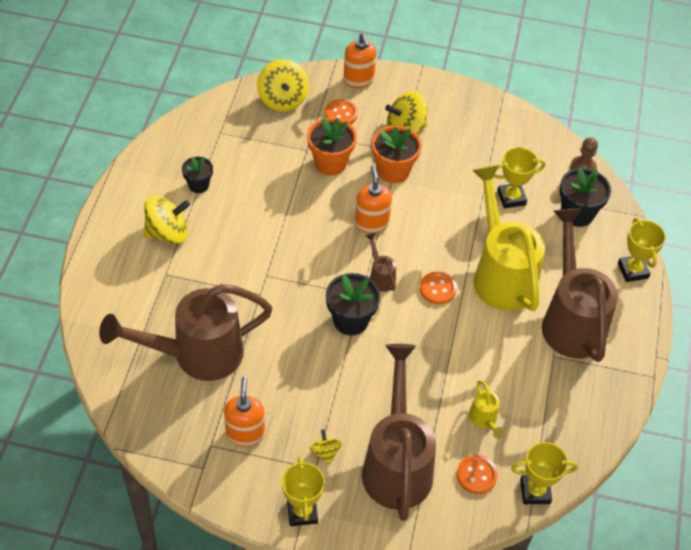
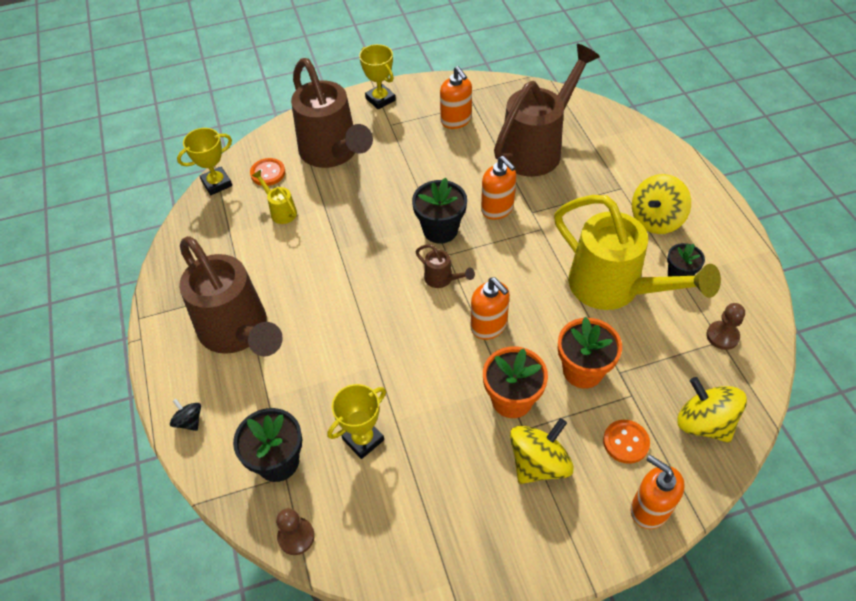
camera: 155 degrees right, 0 degrees up
(215, 134) = (722, 336): none -> brown pawn
(286, 313) = (497, 209): none -> orange soap dispenser
(325, 452) = (390, 136): yellow spinning top -> none
(438, 289) = (382, 295): orange button -> none
(501, 273) = (330, 343): yellow watering can -> yellow watering can (615, 289)
(632, 270) = (189, 421): yellow trophy -> black spinning top

